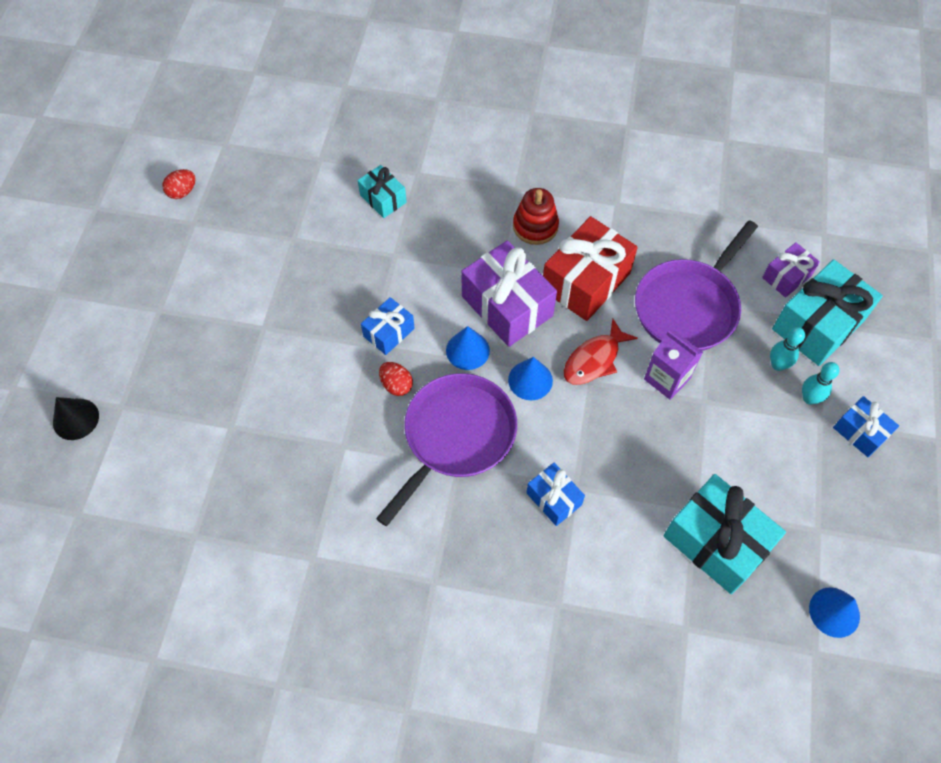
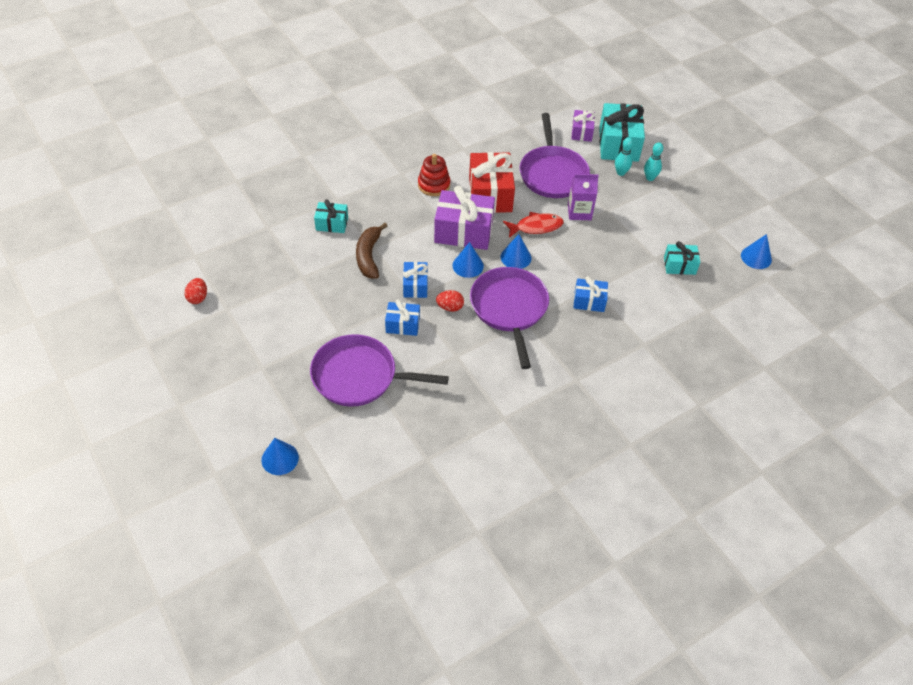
camera: 45 degrees left, 10 degrees down
(76, 419) = (280, 458): black cone -> blue cone
(229, 391) = (359, 376): none -> purple pan
(379, 263) = (369, 256): none -> brown banana
(594, 360) = (536, 227): red fish -> red fish turned 105 degrees counterclockwise
(716, 542) = (679, 265): turquoise gift -> turquoise gift, size x0.54
(860, 432) = (685, 177): blue gift -> blue gift (403, 325)

